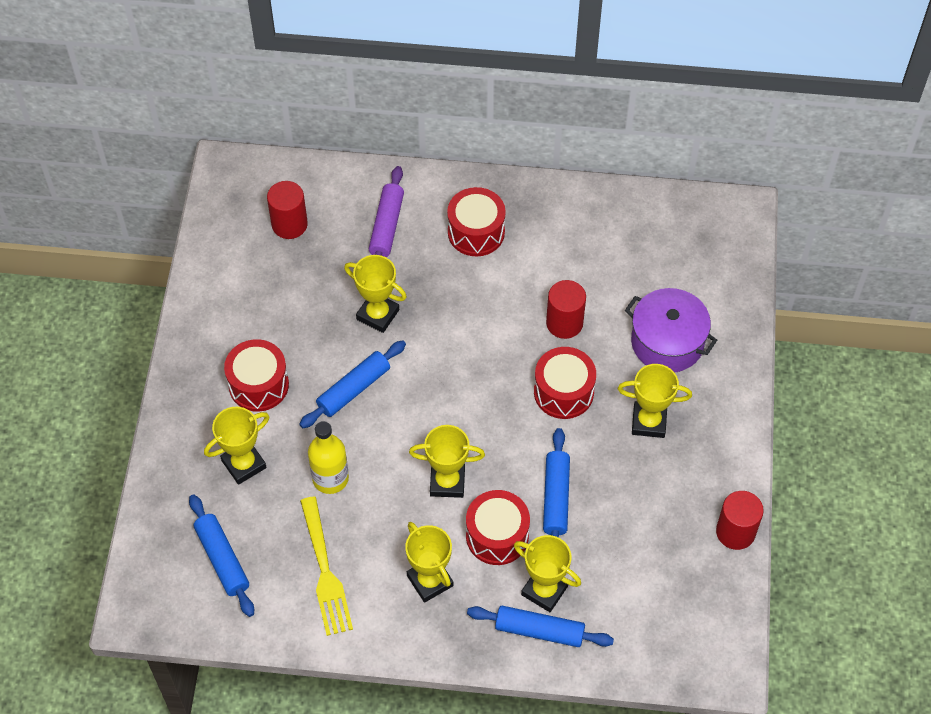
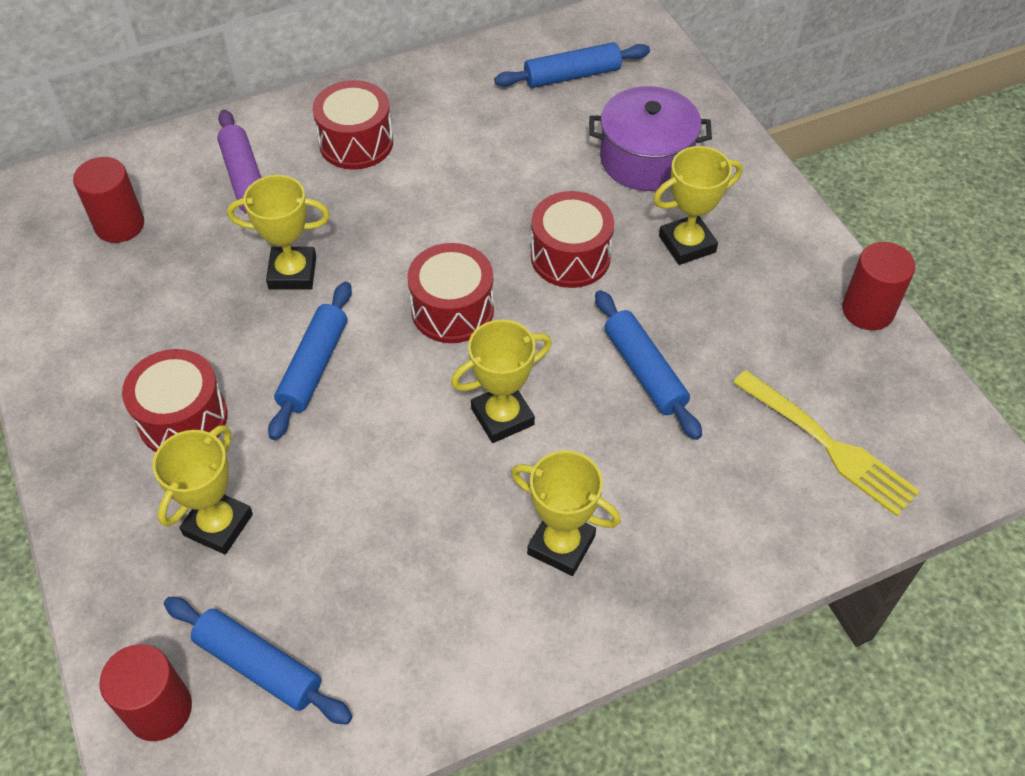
camera: 30 degrees left, 5 degrees down
(325, 571) = (415, 605): yellow fork -> yellow fork (828, 445)
(330, 478) = (349, 485): yellow bottle -> none
(497, 536) = (606, 448): red drum -> red drum (452, 310)
(539, 630) = (738, 533): blue rolling pin -> blue rolling pin (572, 75)
(544, 590) = (709, 482): yellow trophy -> none
(564, 323) = (520, 188): red cylinder -> red cylinder (159, 709)

